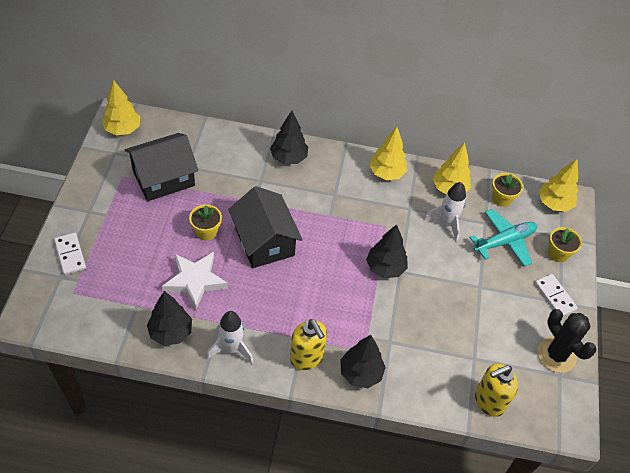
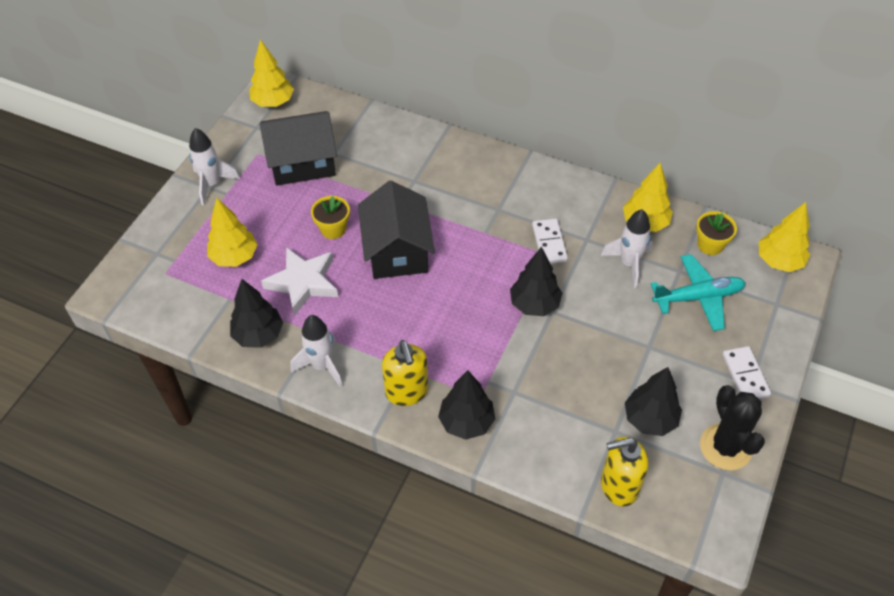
camera: 20 degrees right, 0 degrees up
(70, 255) = (174, 231): white domino -> white domino (549, 243)
(91, 208) = (212, 184): none -> white rocket
(288, 158) = (455, 159): black tree -> black tree (650, 419)
(386, 173) = (570, 193): yellow tree -> yellow tree (234, 257)
(558, 253) = (766, 323): yellow flower pot -> none

